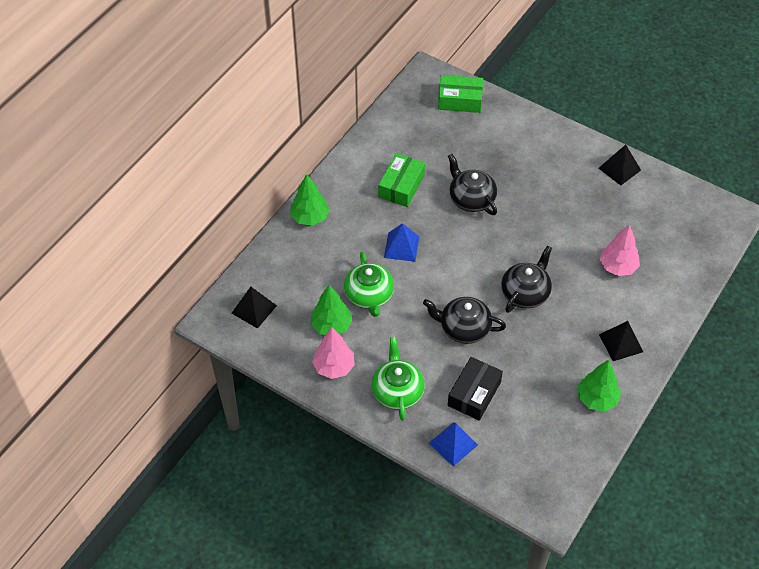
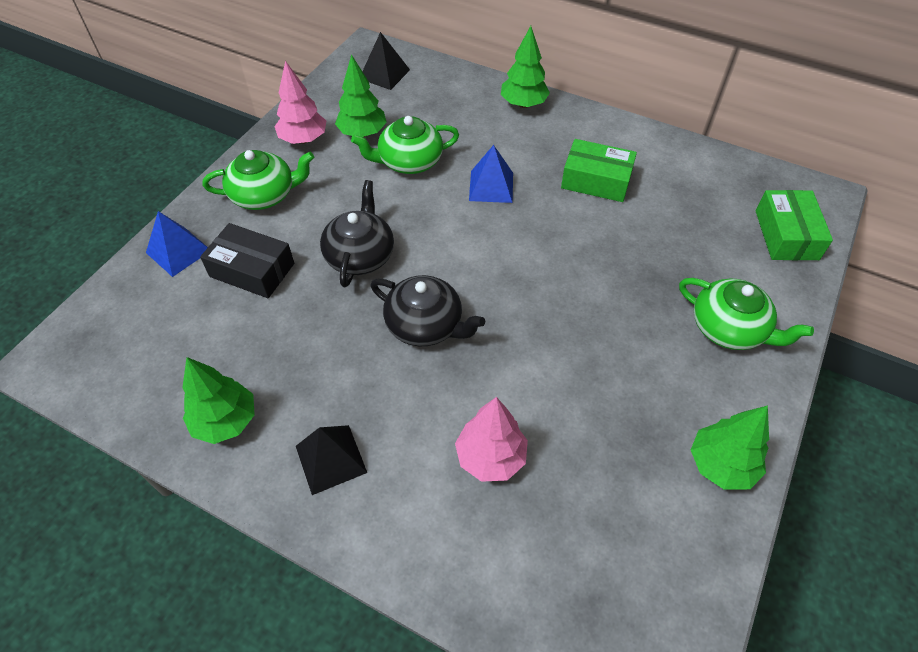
camera: 85 degrees right, 0 degrees up
(471, 198) = (593, 255): black teapot -> none
(532, 145) = (729, 328): none -> green teapot
(619, 169) = (721, 465): black pyramid -> green tree

